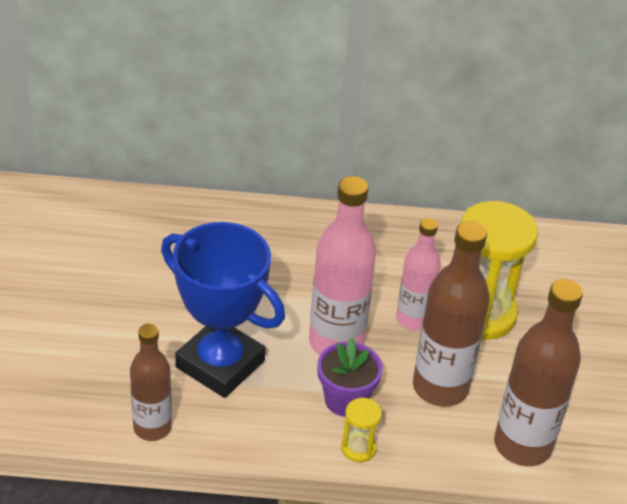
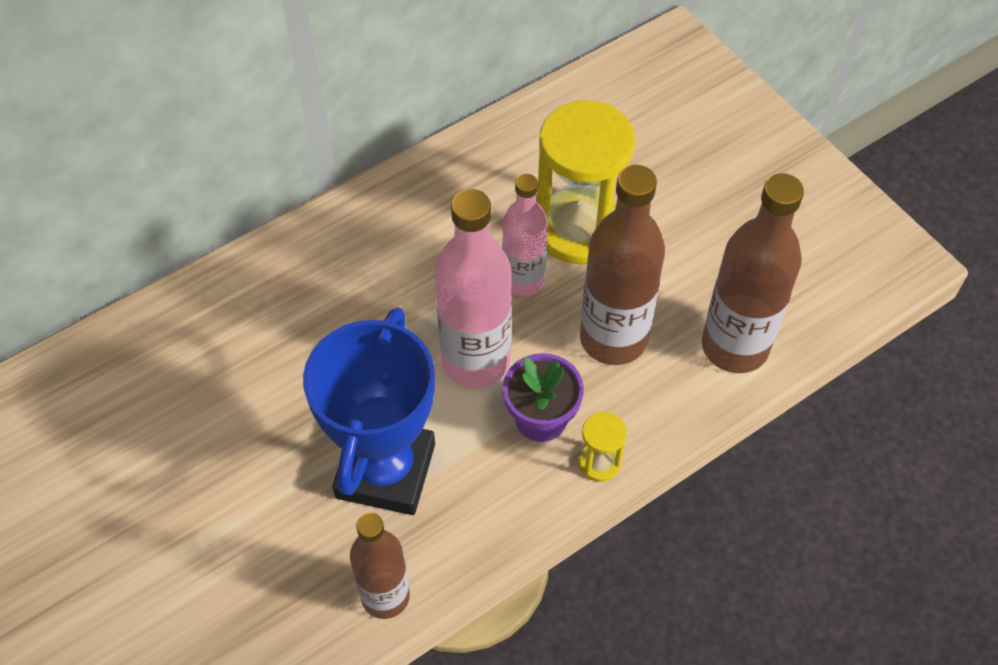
camera: 35 degrees left, 15 degrees up
(220, 364) = (385, 471): blue trophy -> blue trophy turned 75 degrees counterclockwise

